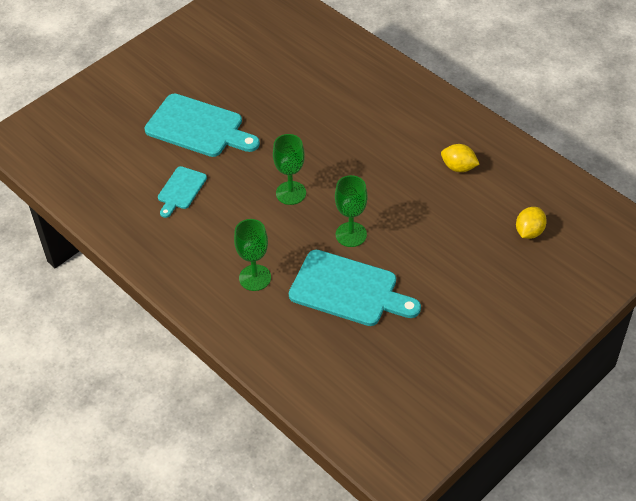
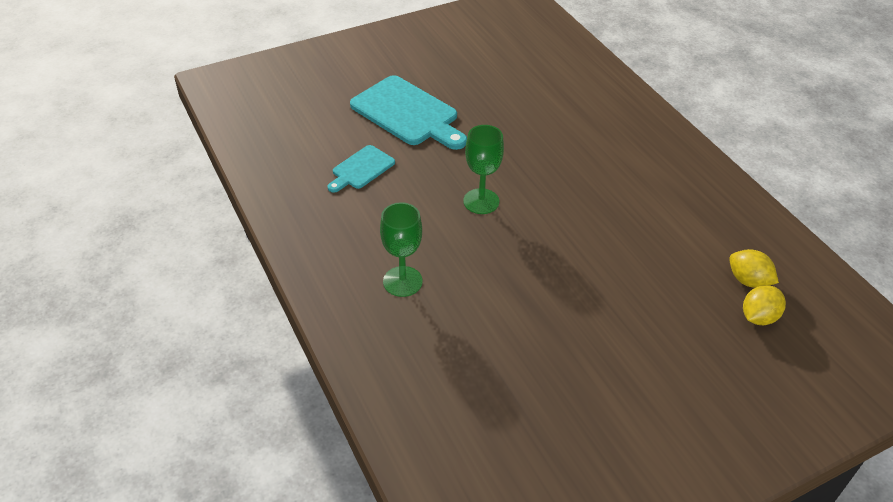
camera: 15 degrees right, 5 degrees down
(348, 290) = (508, 325): turquoise cutting board -> none
(351, 234) = (534, 263): green goblet -> none
(458, 167) = (688, 222): yellow lemon -> yellow lemon (748, 280)

